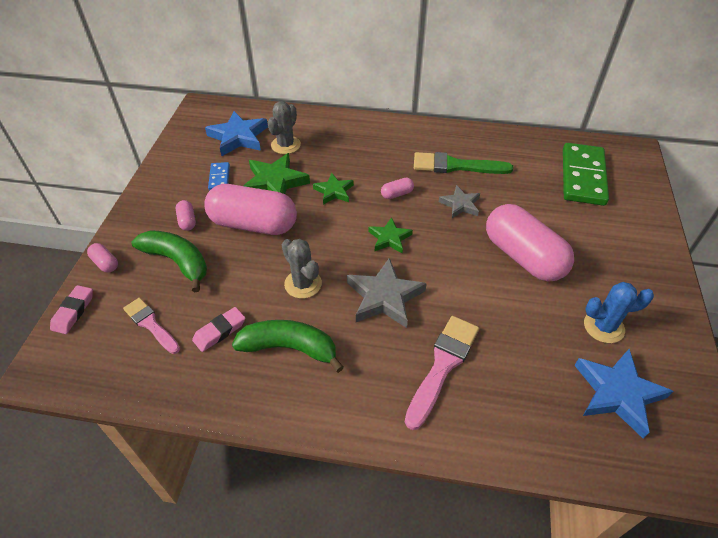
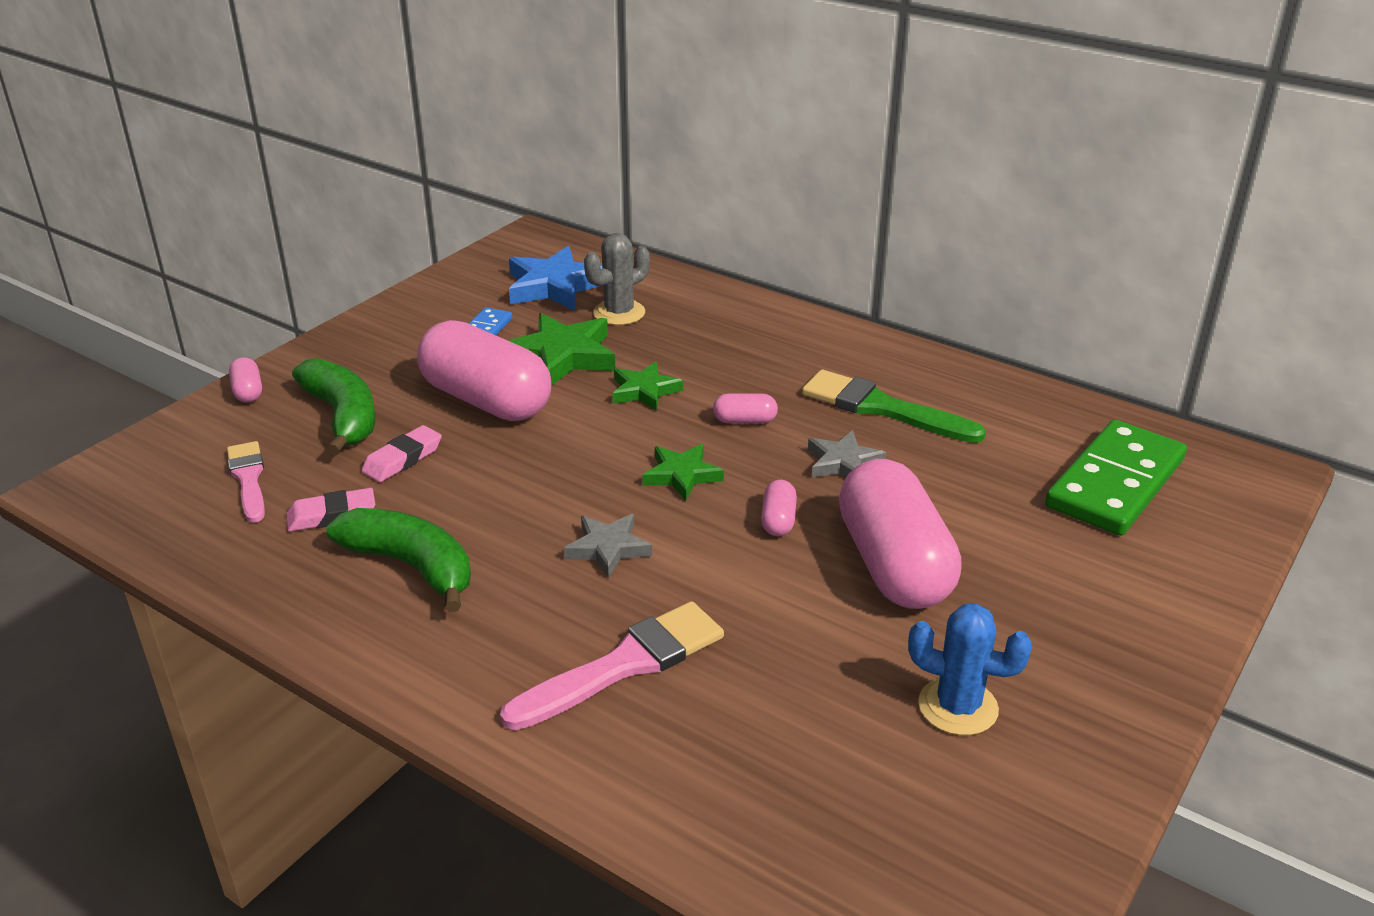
camera: 25 degrees right, 15 degrees down
(73, 311) = (165, 435): pink eraser -> pink eraser (402, 459)
(187, 221) = (396, 371): pink capsule -> pink capsule (778, 520)
(303, 284) = (497, 494): grey cactus -> none
(384, 297) = (608, 548): grey star -> grey star, size x0.61
(617, 393) = (898, 806): blue star -> none

